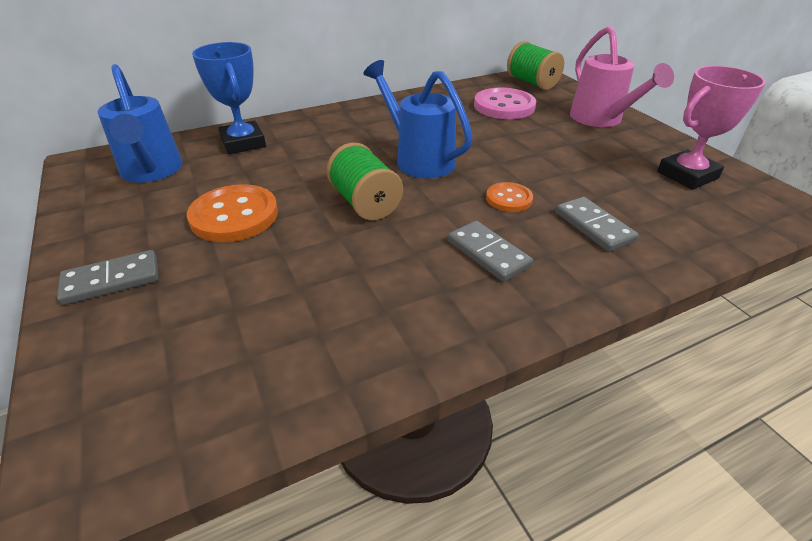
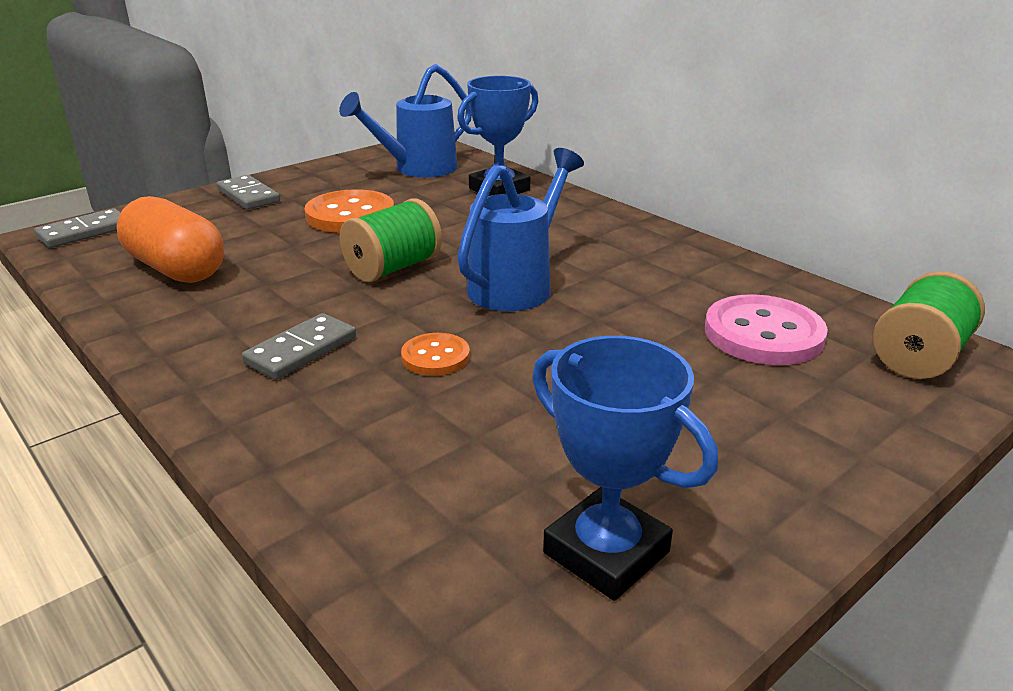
camera: 75 degrees right, 10 degrees down
(290, 332) = (176, 269): none -> orange capsule
(594, 226) = (379, 430): grey domino -> grey domino (84, 232)
(600, 119) = (803, 443): pink watering can -> none
(687, 175) = (606, 552): pink trophy -> blue trophy

